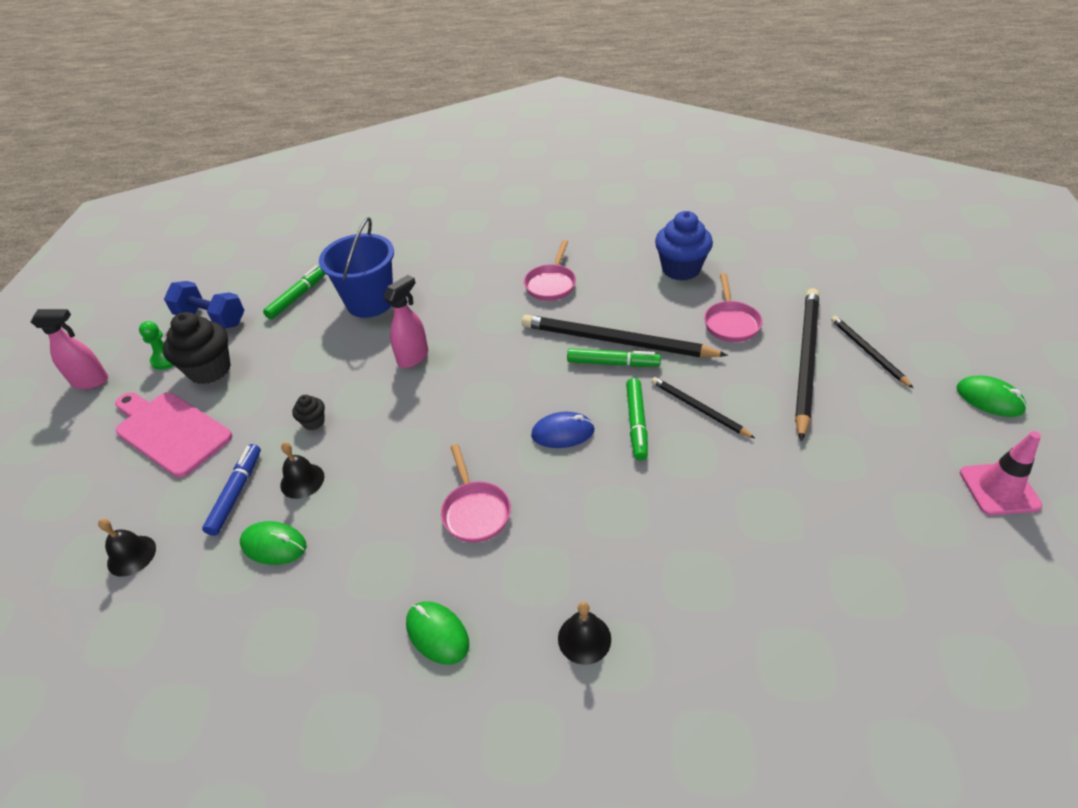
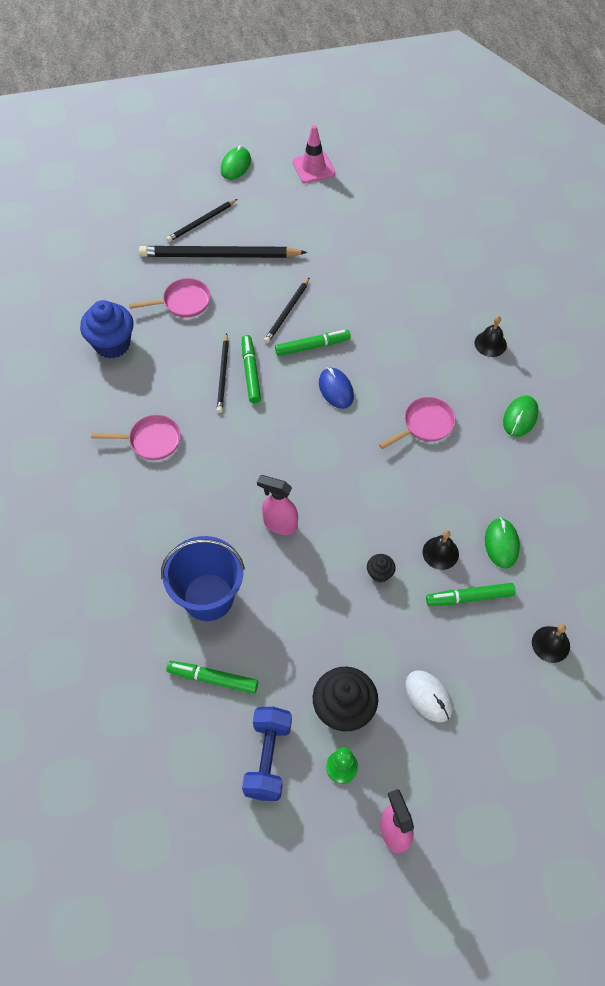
camera: 110 degrees left, 15 degrees up
(170, 431) = (428, 696): pink cutting board -> white mouse
(236, 493) = (469, 597): blue marker -> green marker
(616, 341) = (223, 375): black pencil -> black pencil, size x0.53

